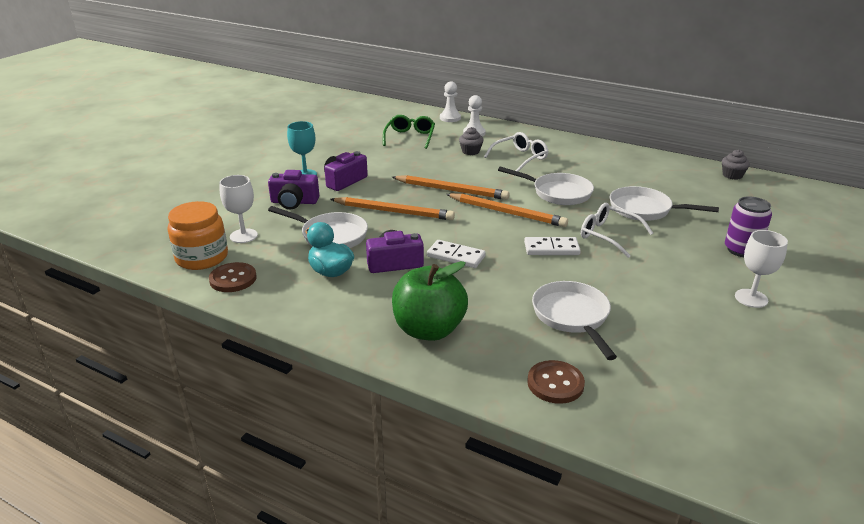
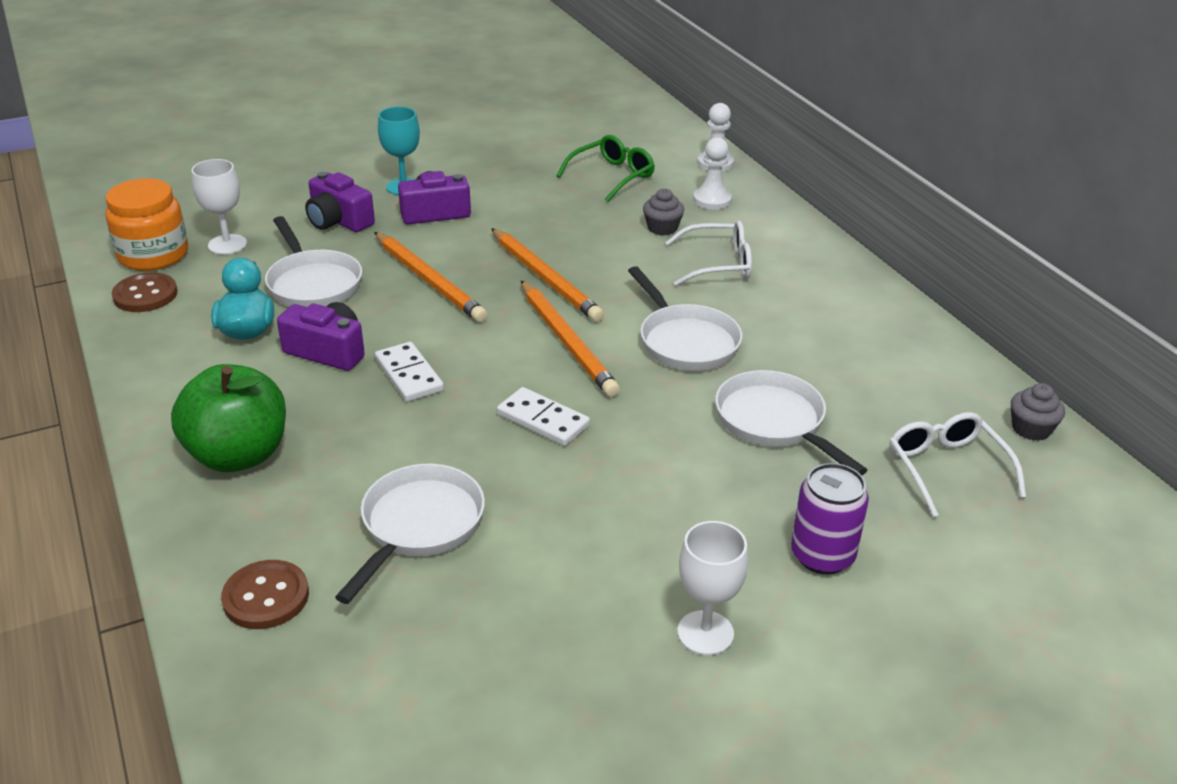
camera: 35 degrees right, 5 degrees up
(608, 235) = (652, 437): white glasses -> white glasses (946, 469)

